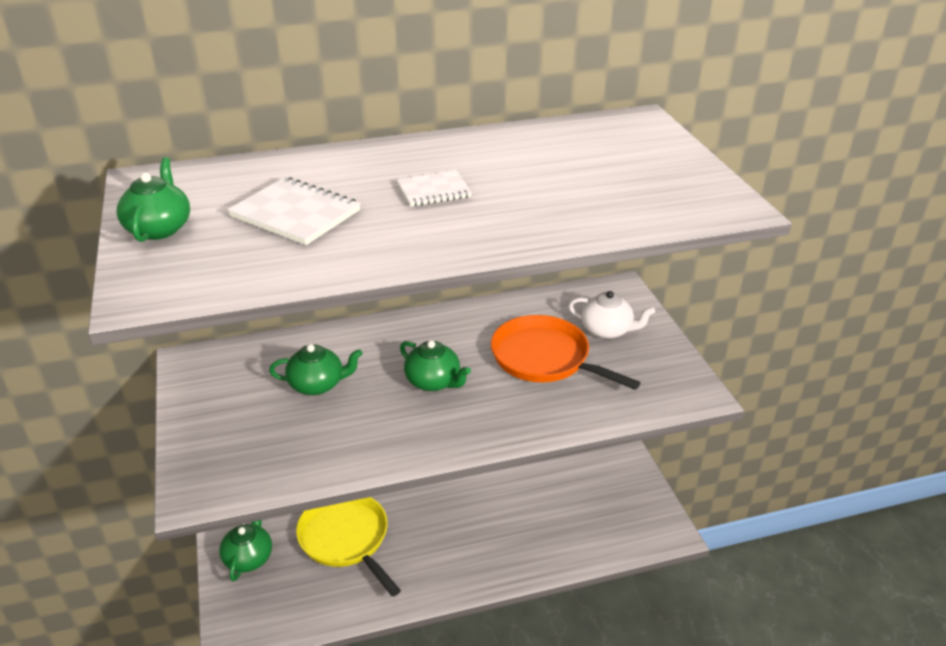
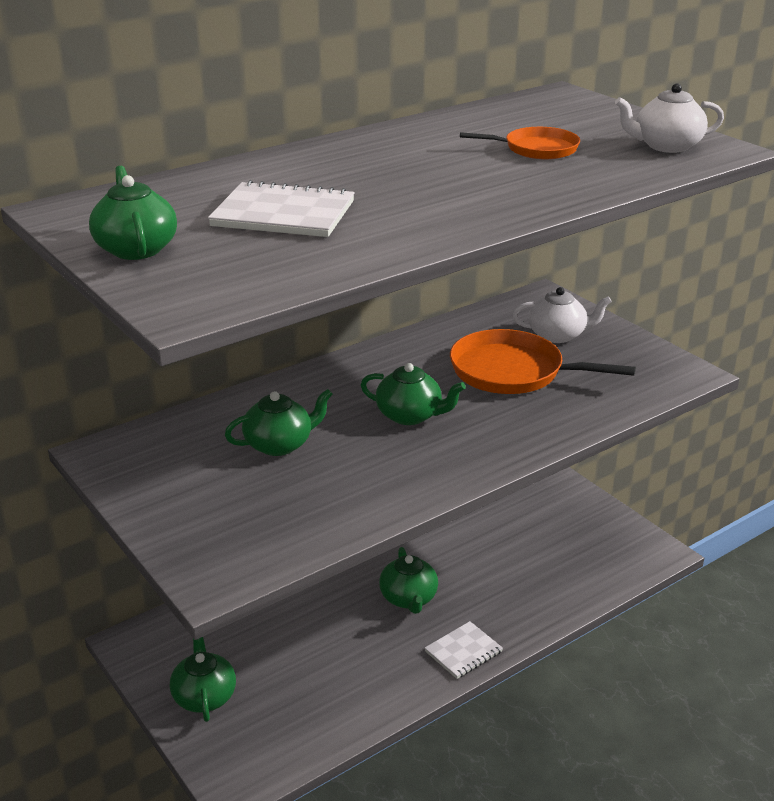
camera: 20 degrees left, 5 degrees down
(346, 538) = (312, 646): yellow pan -> none
(434, 191) = (414, 175): white notebook -> white notebook (463, 651)
(440, 518) = (409, 598): none -> green teapot
(563, 179) = (537, 149): none -> orange pan
(684, 195) = (666, 146): none -> white teapot

